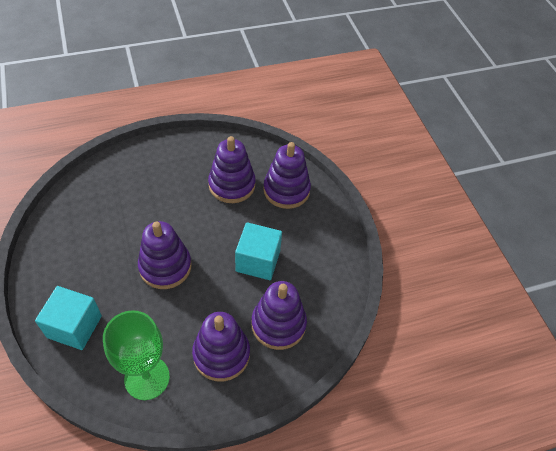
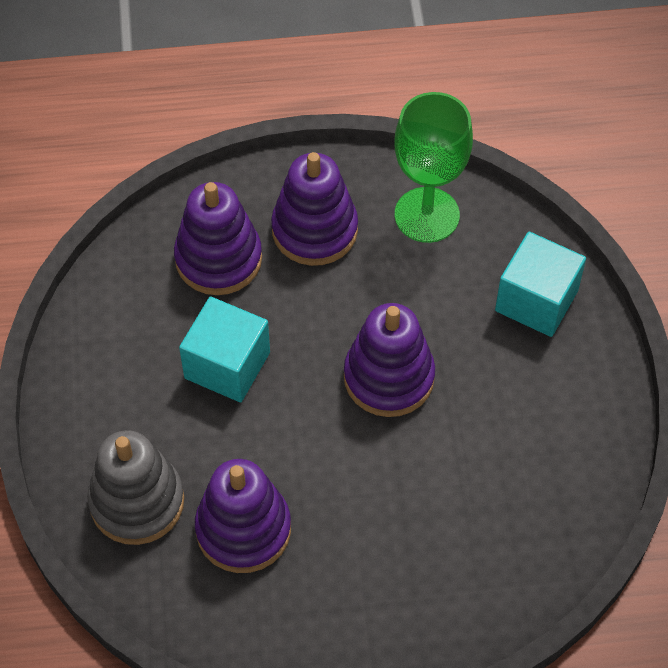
camera: 165 degrees left, 5 degrees up
(286, 190) = (137, 502): purple stacking toy -> grey stacking toy

